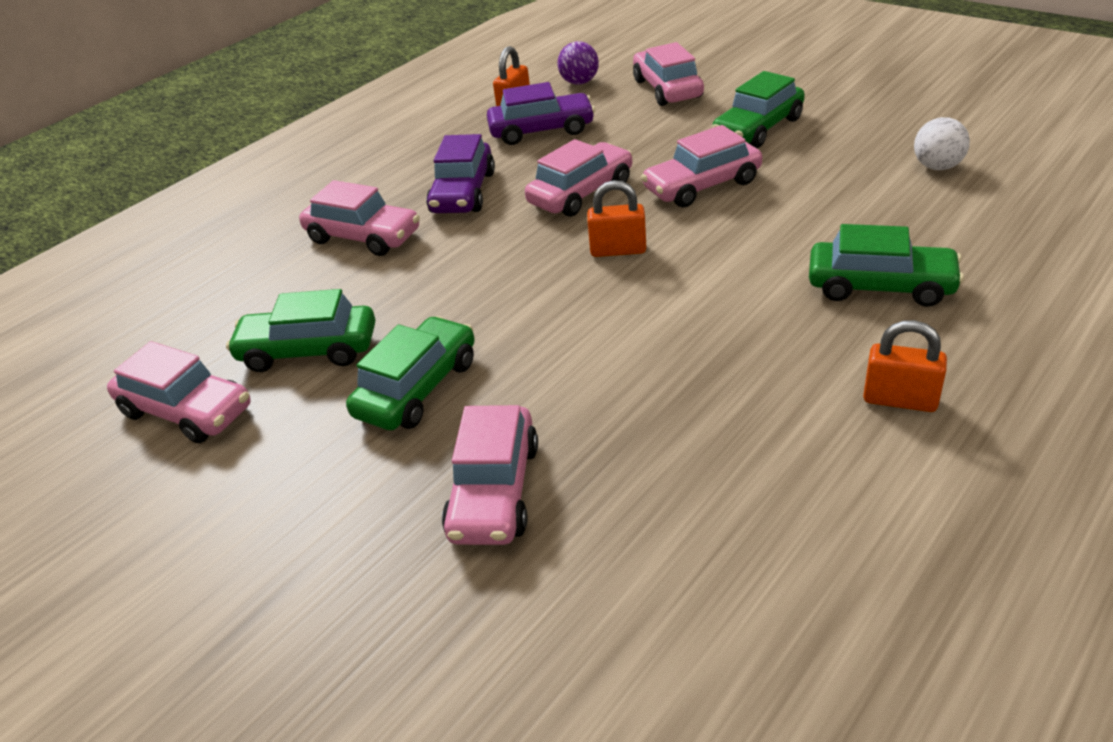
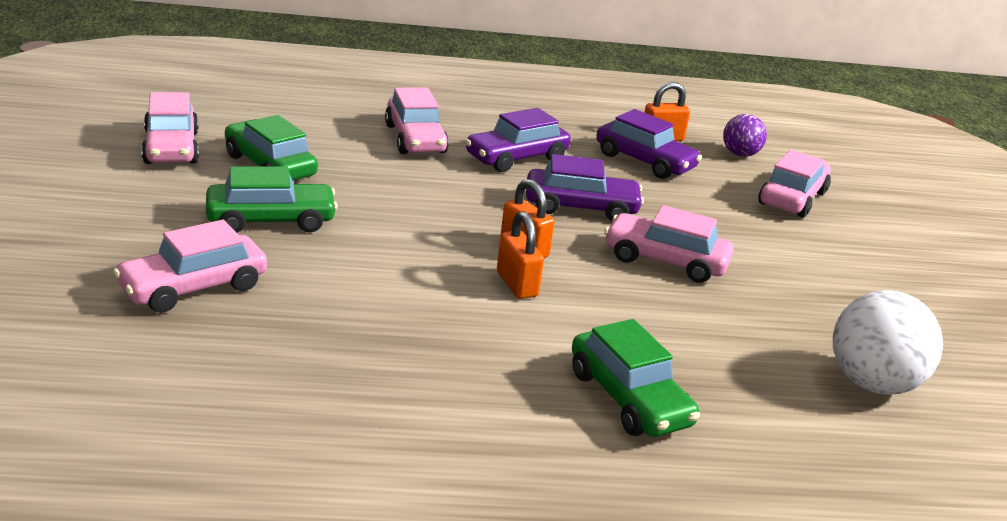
camera: 40 degrees right, 10 degrees down
(581, 193) = (581, 207): pink car -> purple car
(758, 128) = (795, 263): green car -> none
(900, 399) = (476, 451): orange padlock -> orange padlock (517, 284)
(937, 167) = (872, 383): white ball -> white ball, size x1.68

